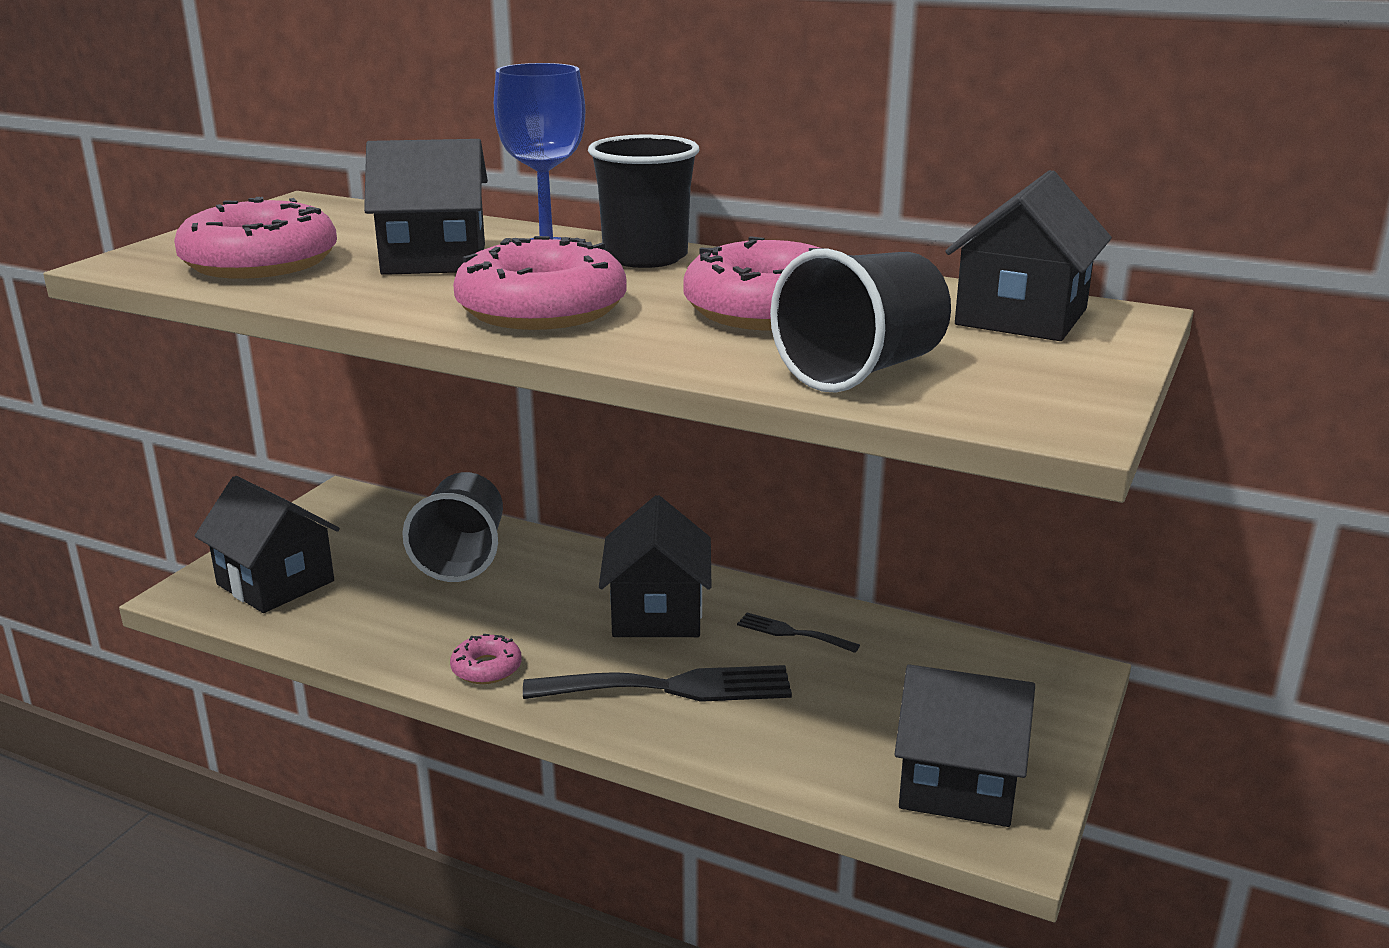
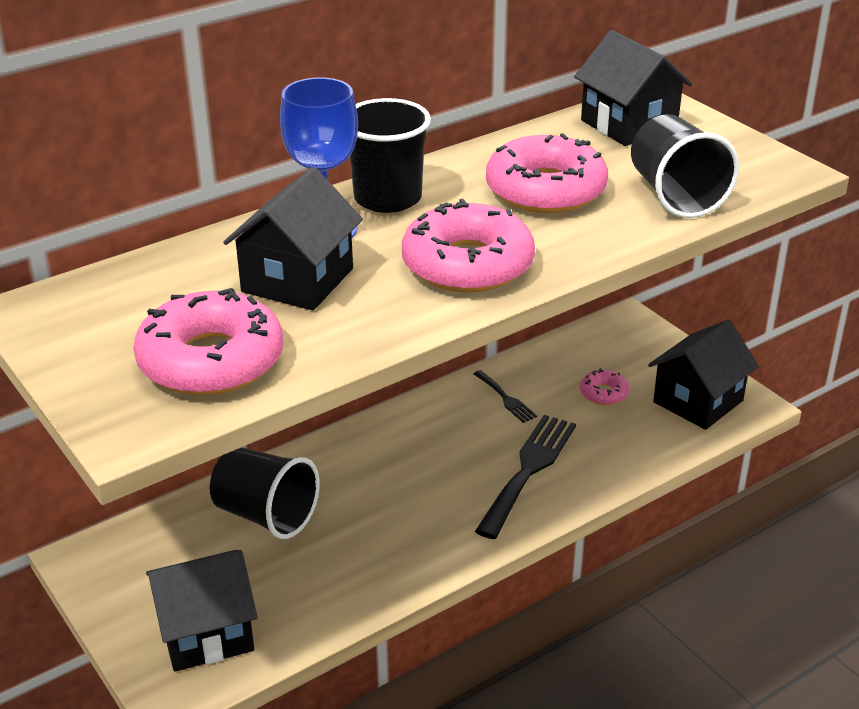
camera: 60 degrees left, 10 degrees up
(486, 668) = (439, 546): pink donut -> pink donut (604, 393)
(657, 613) = (434, 445): black house -> none
(791, 633) = (506, 399): black fork -> black fork turned 90 degrees counterclockwise

